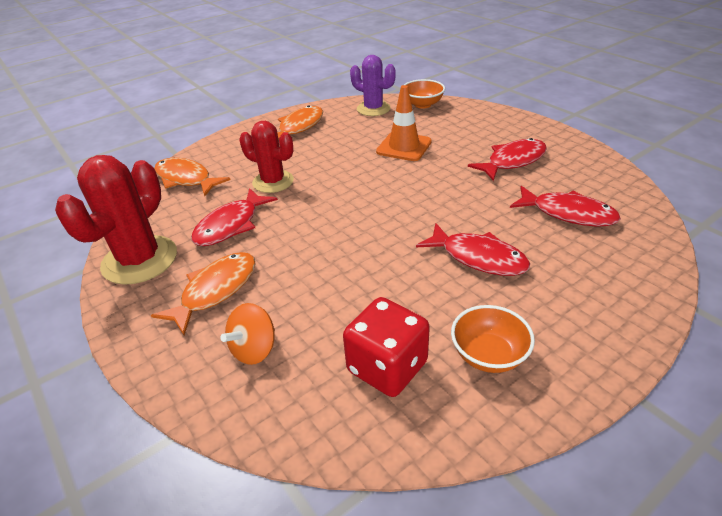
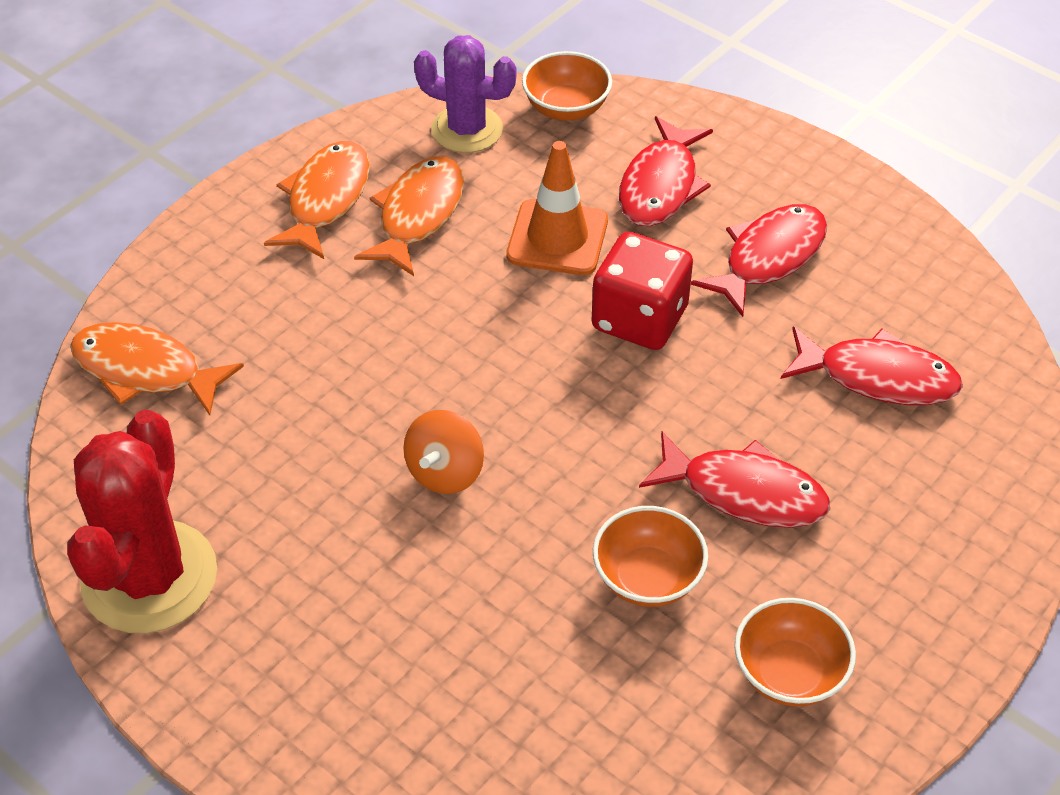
camera: 15 degrees left, 10 degrees up
(215, 291) = (319, 622): orange fish -> orange fish (418, 215)
(231, 225) = (288, 476): red fish -> red fish (661, 185)
(254, 349) = (430, 721): orange spinning top -> orange spinning top (445, 472)
(273, 182) = (327, 359): red cactus -> none
(387, 367) = (645, 717): red dice -> red dice (639, 319)
(410, 292) = (647, 578): none -> orange bowl

